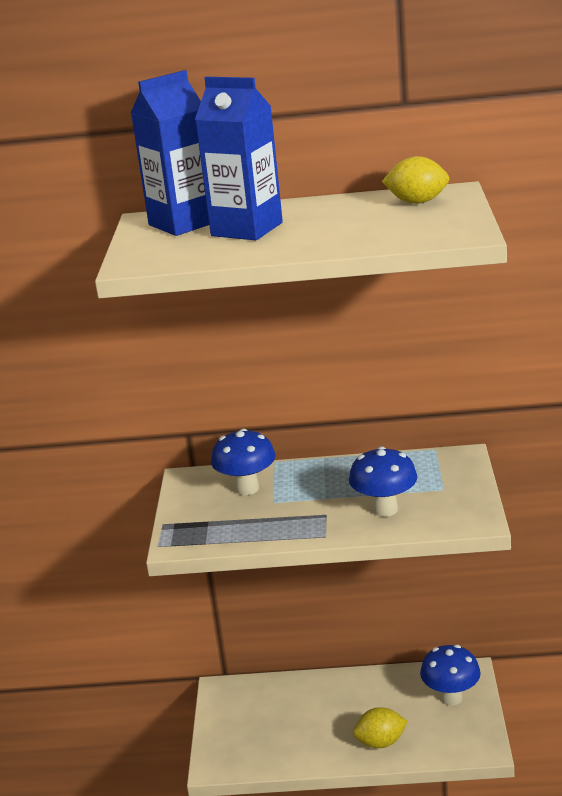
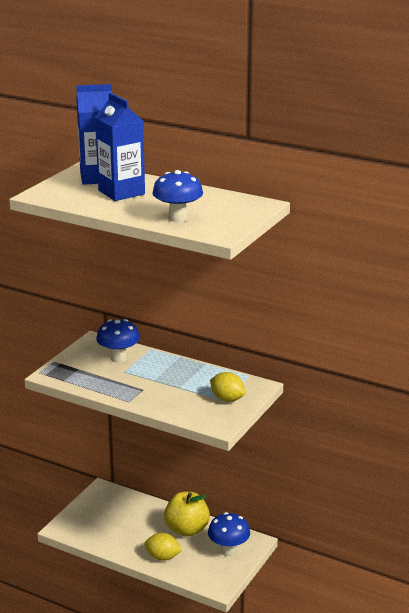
camera: 25 degrees right, 0 degrees up
(376, 694) = (187, 529): none -> yellow apple
(385, 509) = (177, 399): blue mushroom -> blue mushroom (178, 218)
(417, 202) = (232, 205): yellow lemon -> yellow lemon (227, 399)

